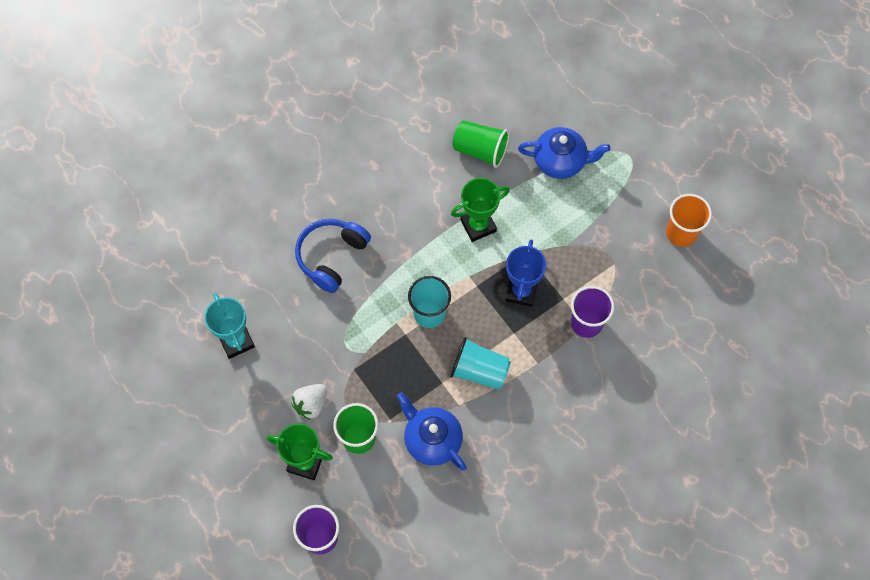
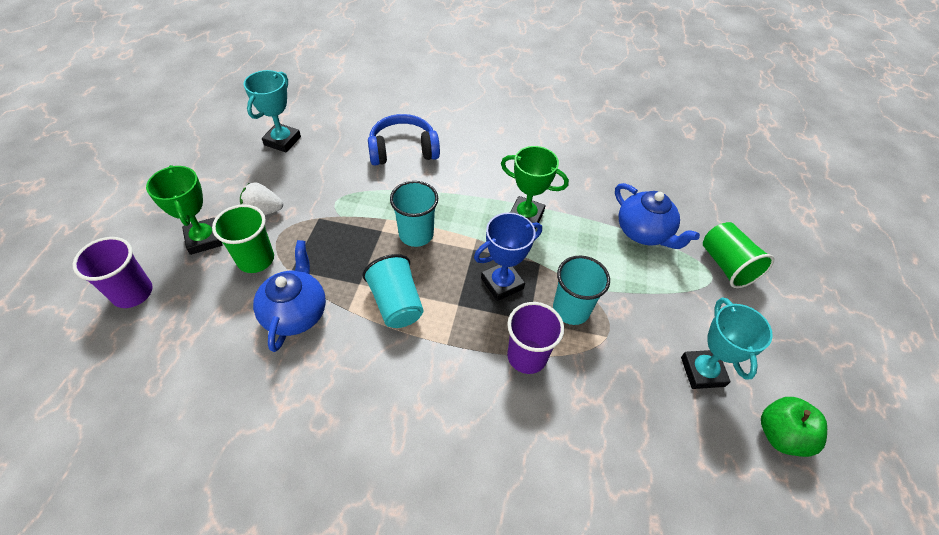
camera: 45 degrees right, 15 degrees down
(480, 150) = (587, 178): green cup -> green cup (726, 265)
(577, 266) = (571, 309): none -> turquoise cup
(681, 232) = (702, 371): orange cup -> turquoise trophy
(748, 231) = (780, 435): none -> green apple

